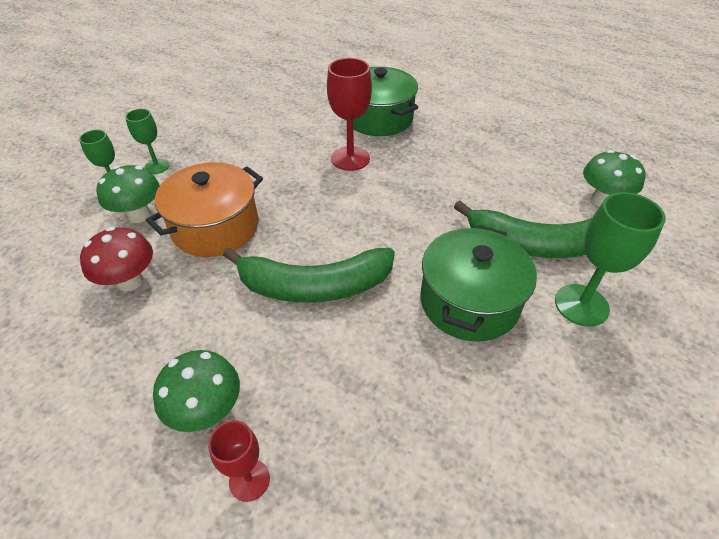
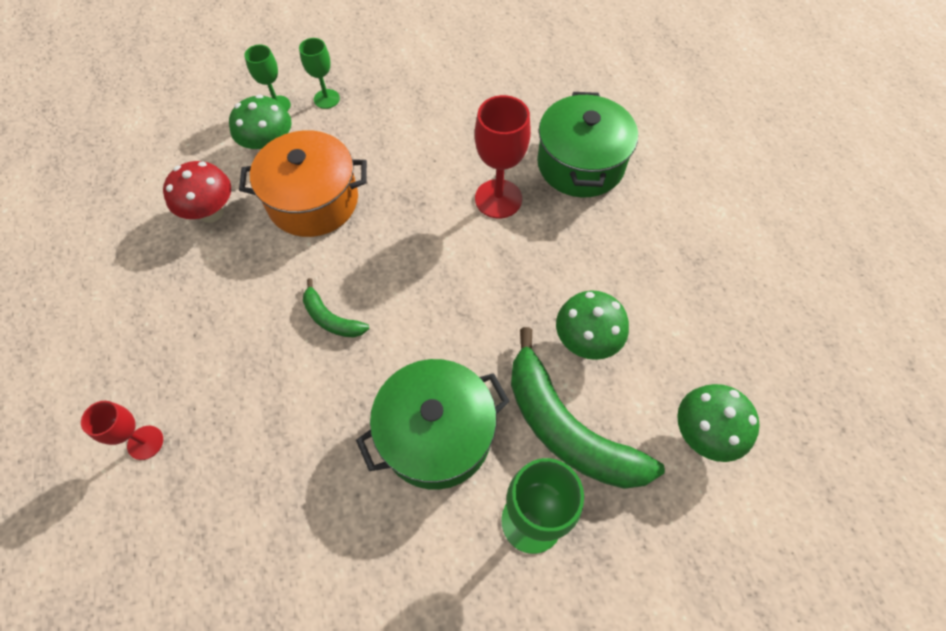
camera: 40 degrees right, 15 degrees up
(207, 411) = (166, 368): green mushroom -> green mushroom (586, 341)
(314, 286) = (331, 318): green banana -> green banana, size x0.48

